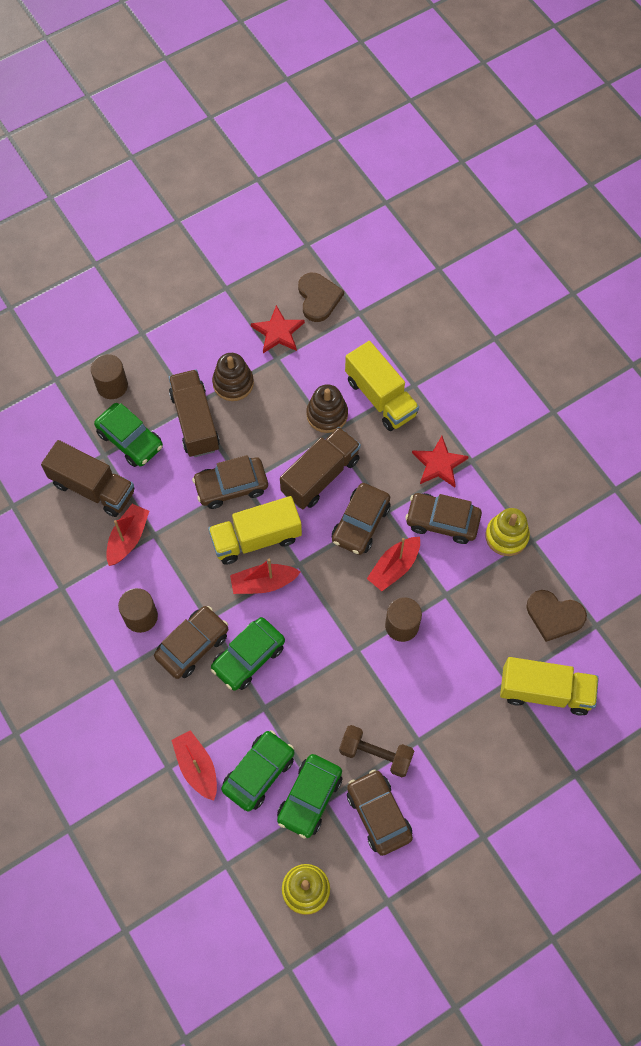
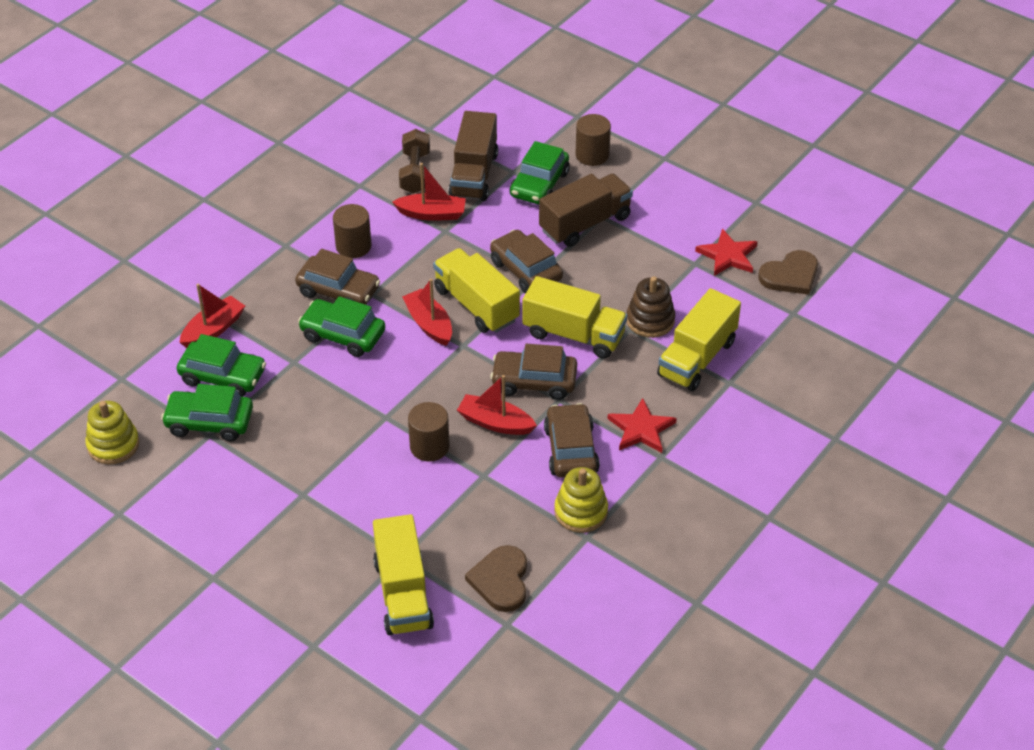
camera: 70 degrees right, 20 degrees down
(233, 383) = (645, 239): brown stacking toy -> none
(320, 476) = (574, 335): brown truck -> yellow truck
(375, 754) = (275, 462): brown dumbbell -> brown dumbbell (415, 172)
(378, 814) = (210, 482): brown car -> none

